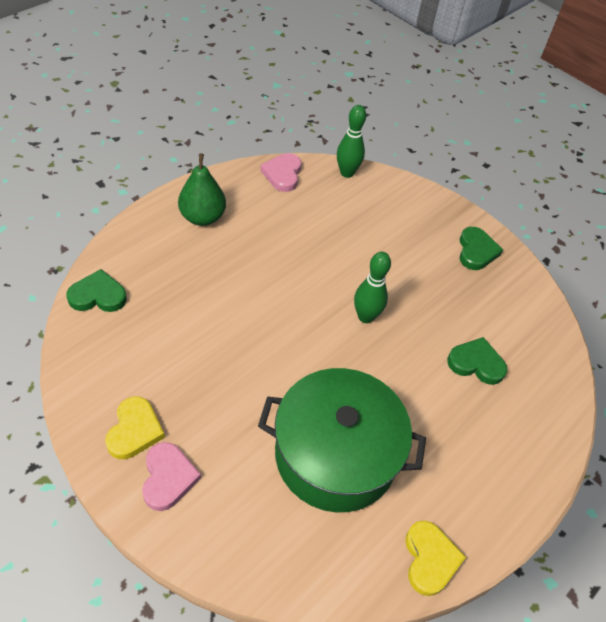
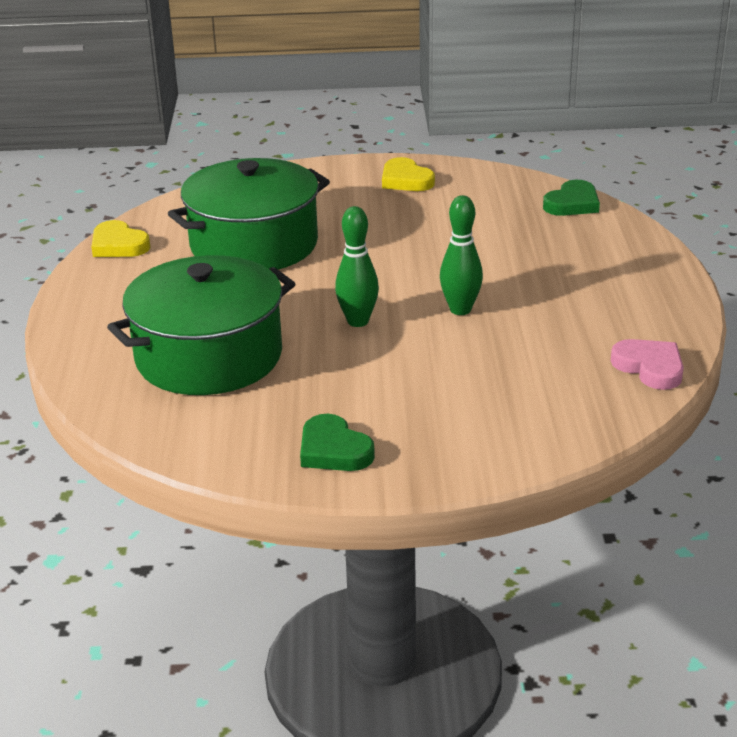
camera: 140 degrees right, 20 degrees down
(168, 478) = (346, 180): pink heart -> none
(202, 217) = (625, 286): green pear -> none
(347, 173) = (600, 420): green bowling pin -> green bowling pin (460, 310)
(476, 363) = (209, 356): green heart -> green pot

